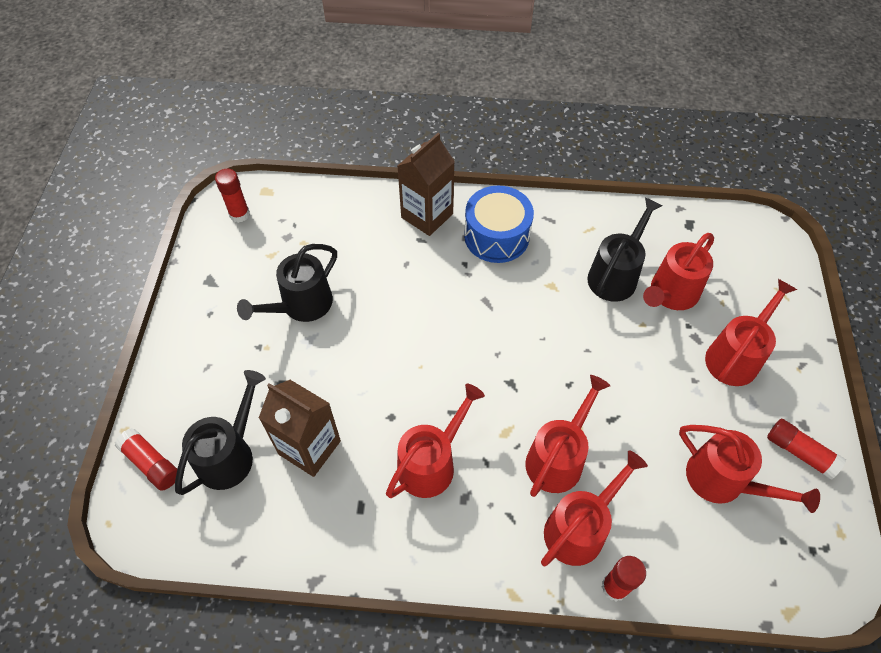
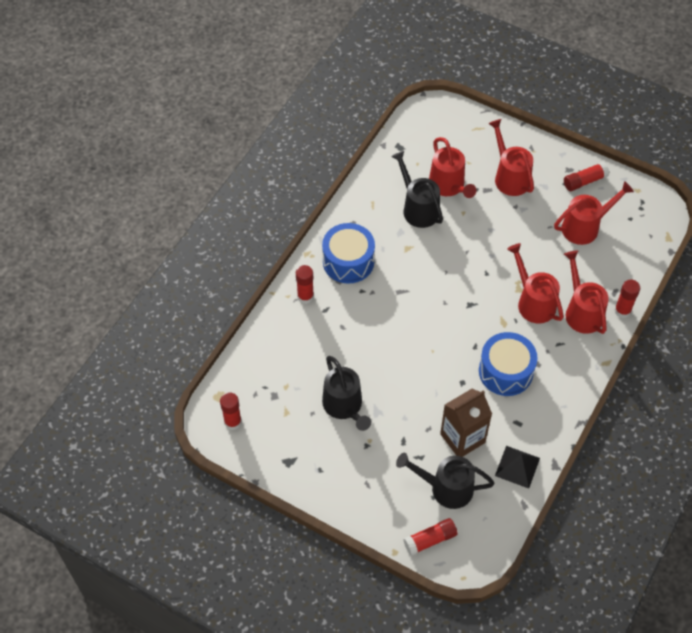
camera: 65 degrees left, 0 degrees up
(230, 454) = (445, 488): black watering can -> black watering can turned 45 degrees counterclockwise
(293, 531) = (517, 466): none -> black pyramid
(427, 215) = (305, 296): brown carton -> red glue stick
(432, 463) = (505, 371): red watering can -> blue drum

